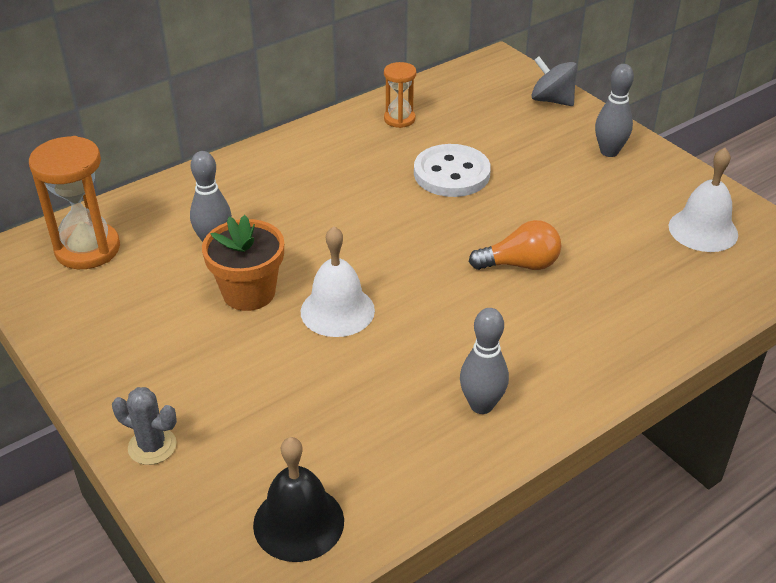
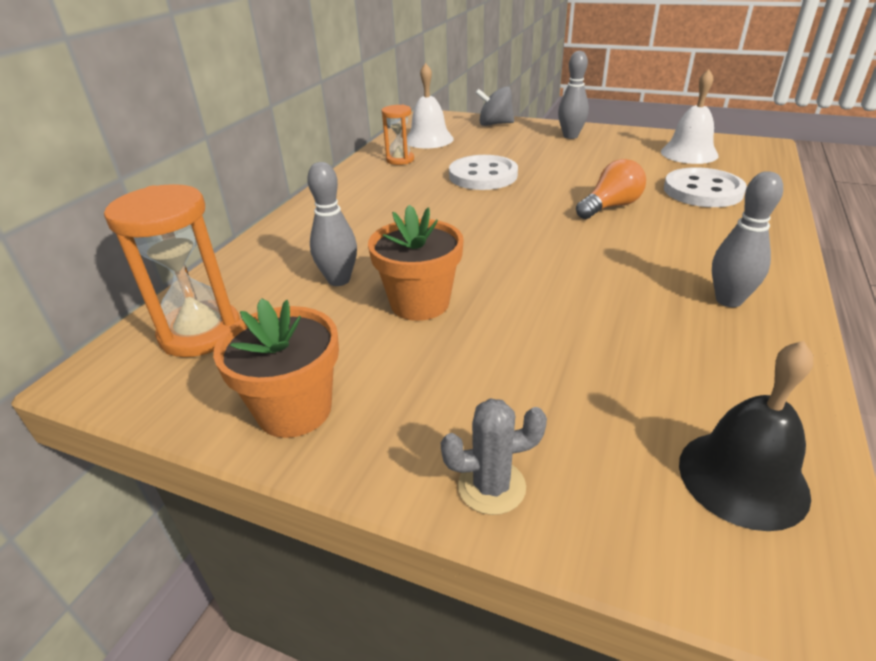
camera: 30 degrees left, 5 degrees down
(93, 339) = (294, 410): none -> orange flower pot
(337, 310) = (518, 285): white bell -> white bell (429, 139)
(638, 285) = (702, 191): none -> white button

